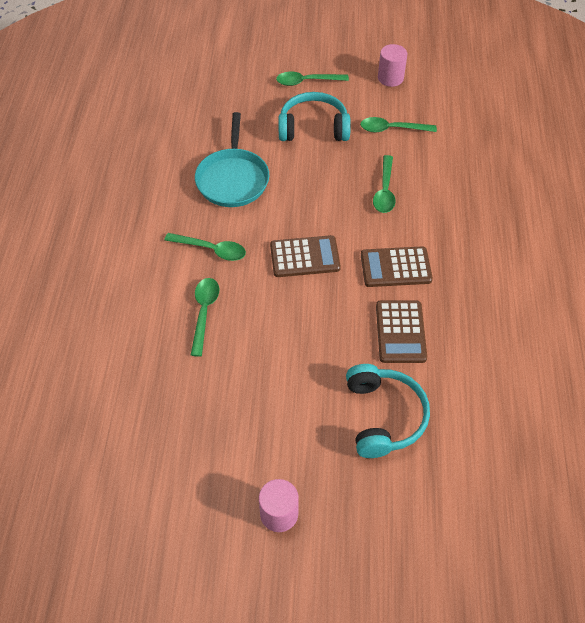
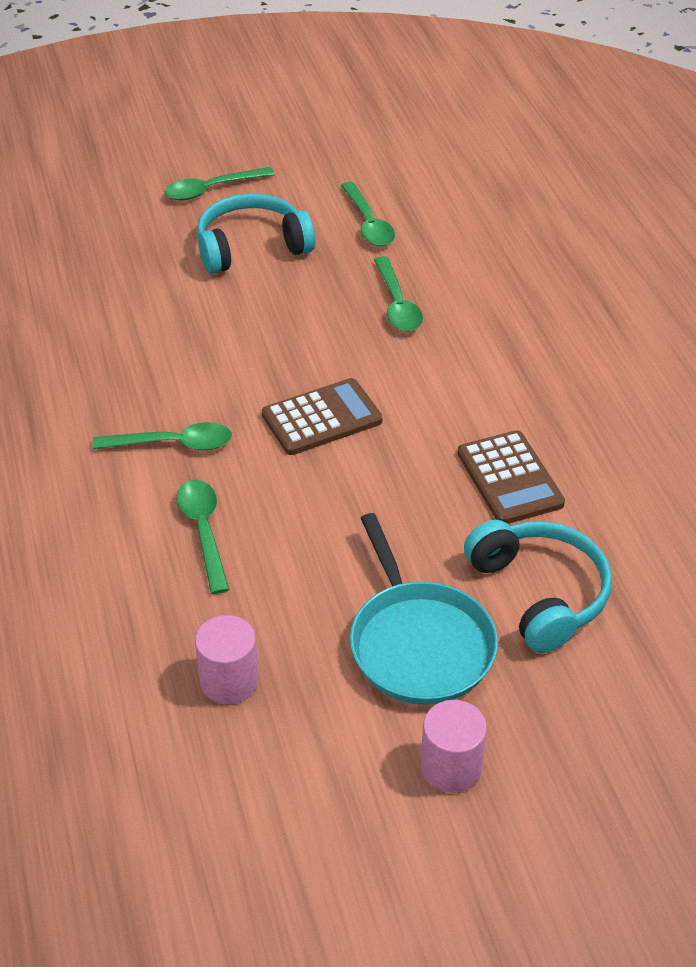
camera: 20 degrees left, 10 degrees down
(233, 179) = (161, 342): turquoise pan -> turquoise pan (419, 644)
(390, 78) = (334, 159): pink cylinder -> pink cylinder (229, 681)
(392, 129) = (368, 223): green spoon -> green spoon turned 90 degrees counterclockwise
(395, 267) = (461, 398): brown calculator -> none

